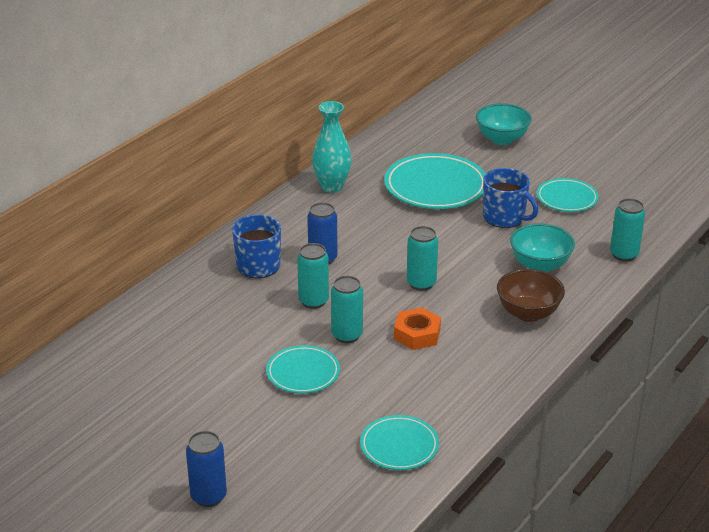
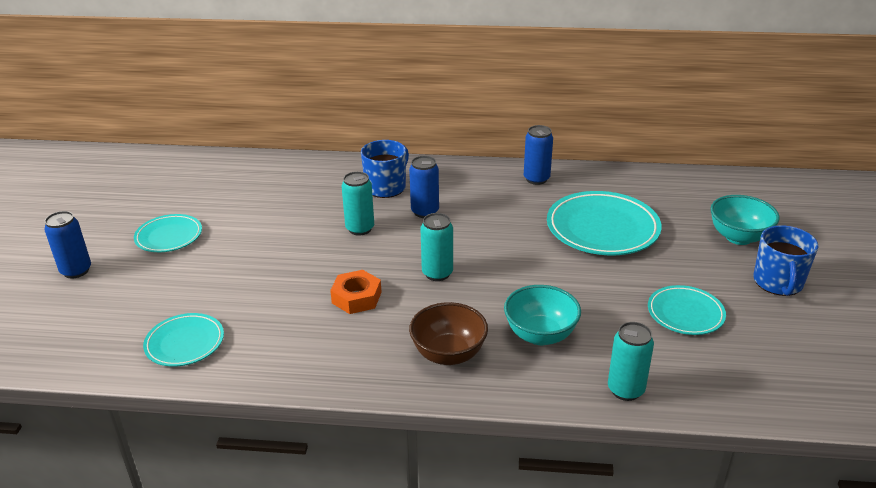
camera: 60 degrees right, 0 degrees up
(303, 373) = (256, 258): turquoise plate -> turquoise plate (169, 236)
(332, 186) = (536, 179): turquoise vase -> blue can
(347, 335) = (325, 261): turquoise can -> none
(505, 217) = (600, 285): blue mug -> blue mug (778, 282)

